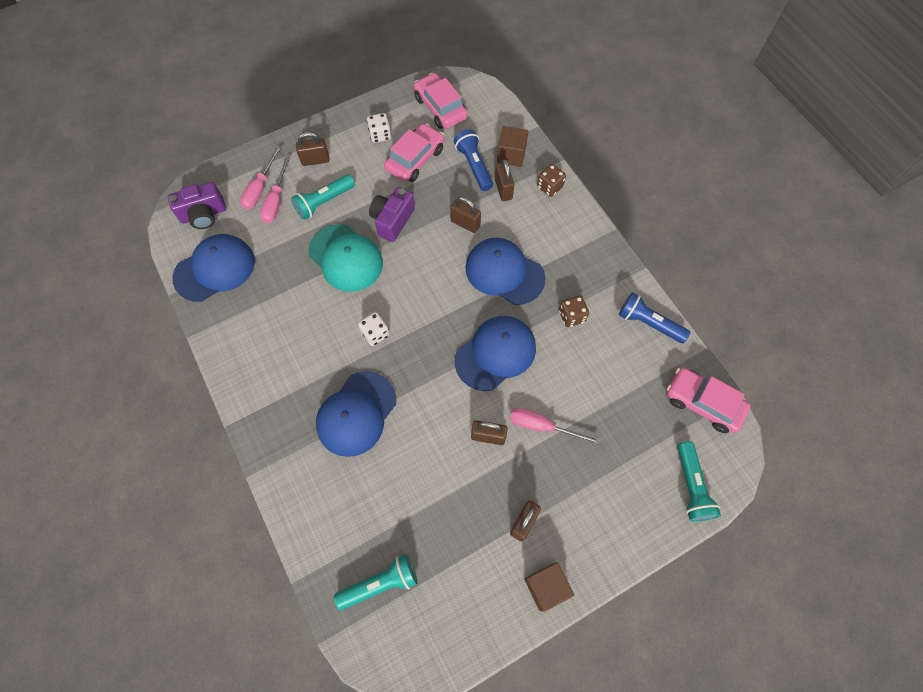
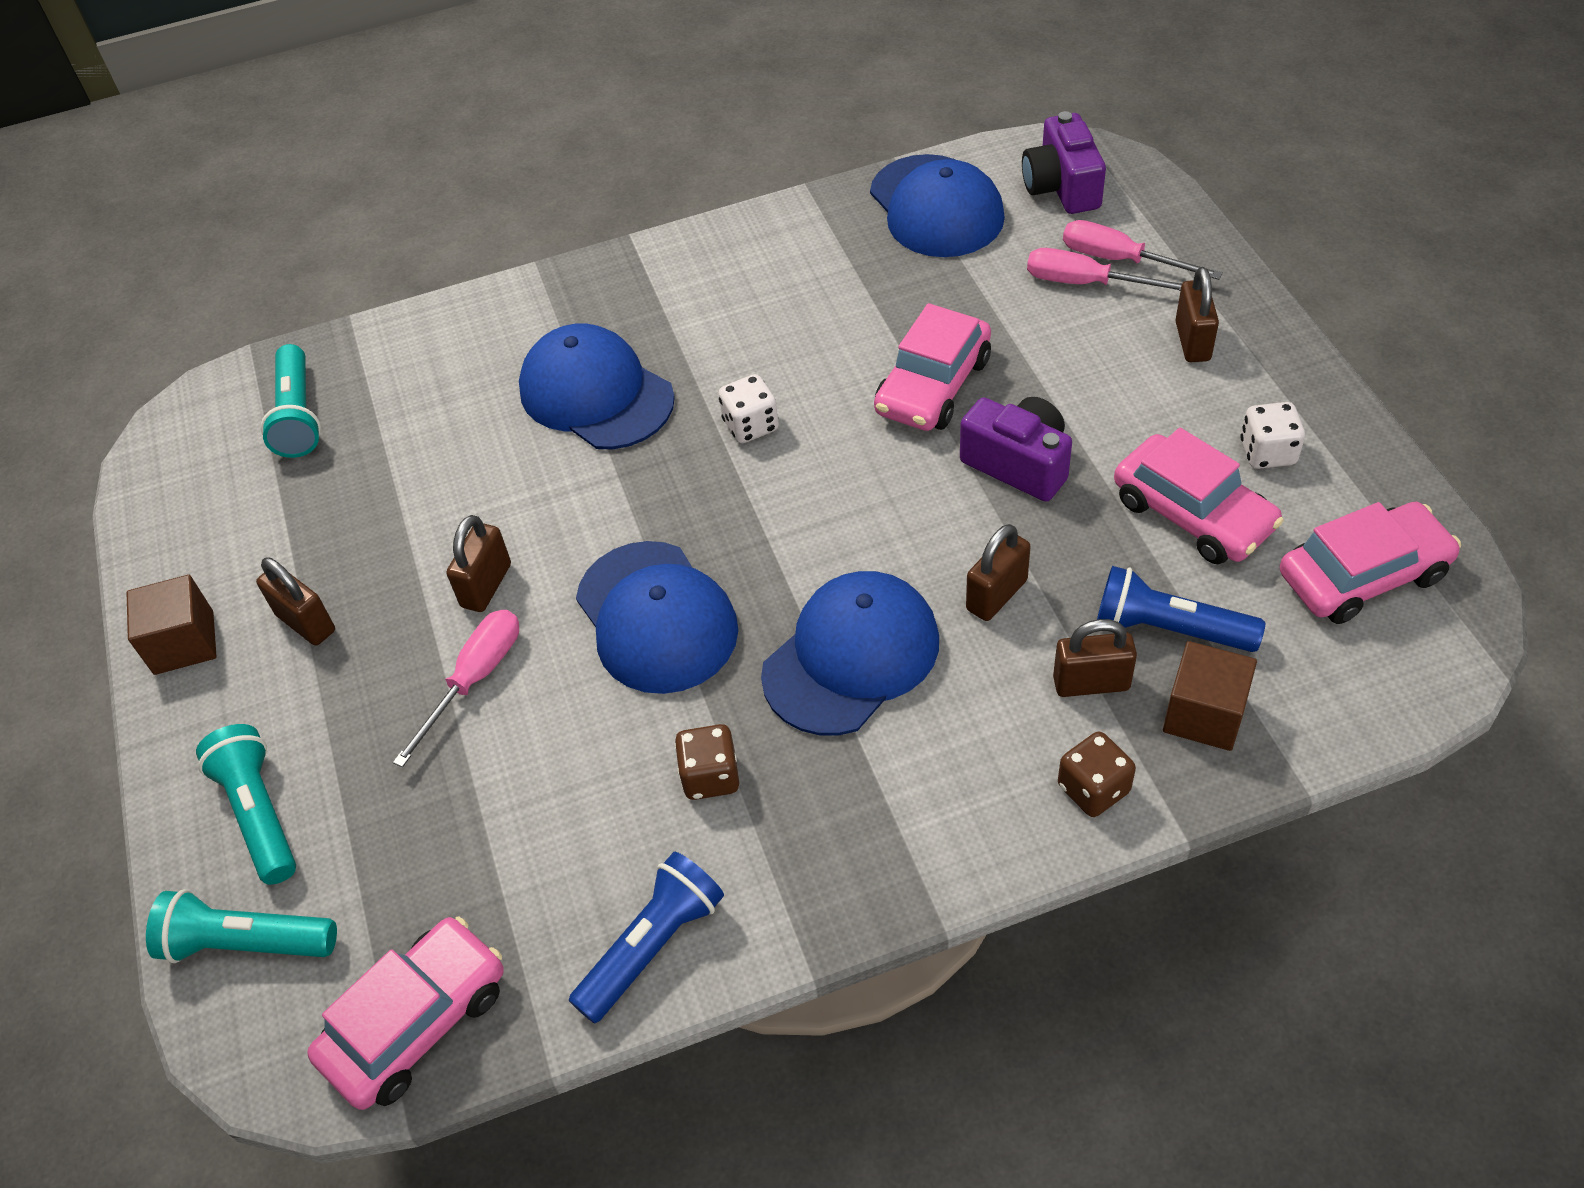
camera: 105 degrees right, 15 degrees down
(324, 202) = (1078, 354): turquoise flashlight -> turquoise flashlight (259, 813)
(346, 258) = (933, 386): turquoise cap -> pink car
(474, 166) = (1169, 629): blue flashlight -> blue flashlight turned 150 degrees counterclockwise

